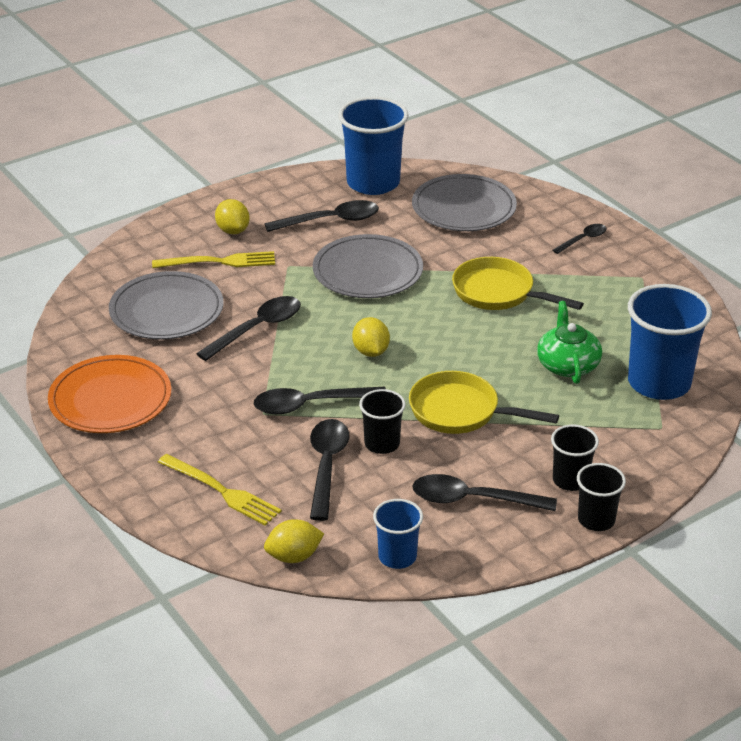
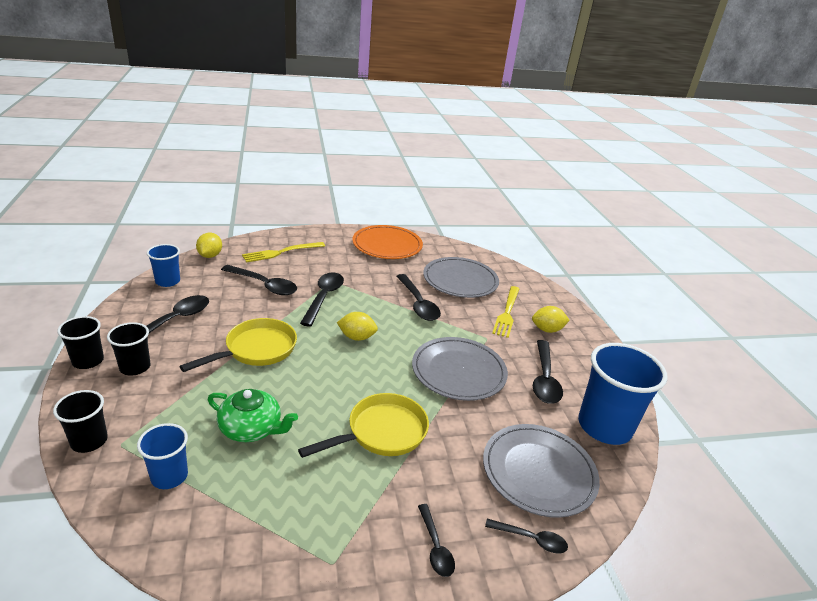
camera: 110 degrees right, 5 degrees down
(382, 444) = (261, 309): black cup -> black cup (89, 441)
(534, 203) = (531, 539): none -> black spoon
(659, 383) = (169, 476): blue cup -> blue cup, size x0.54

